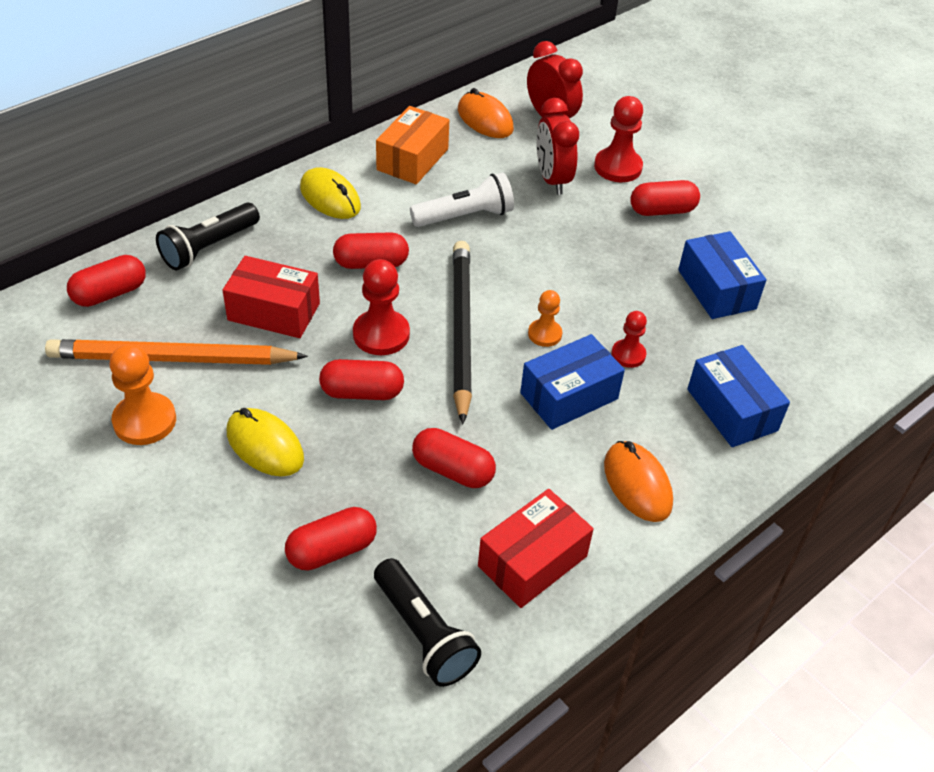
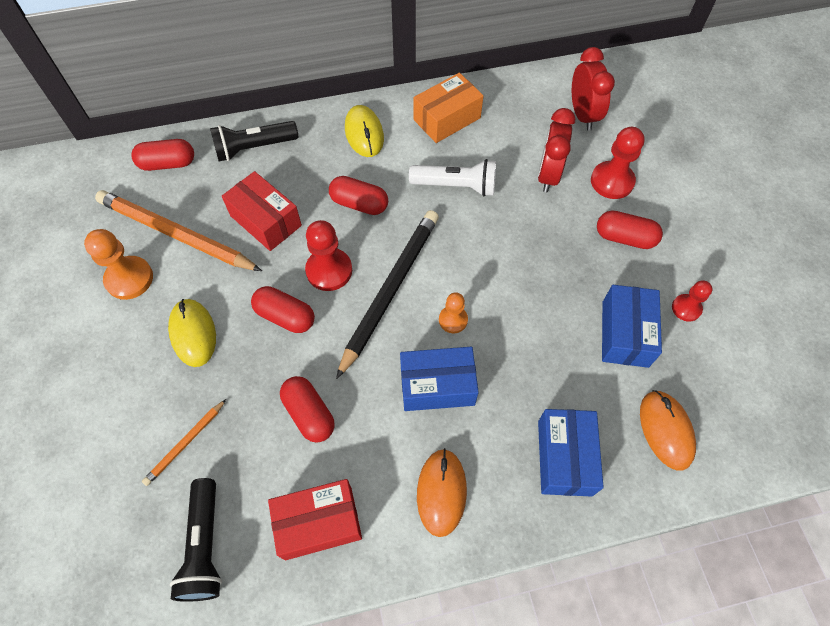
camera: 30 degrees right, 15 degrees up
(332, 550) = (185, 443): red capsule -> orange pencil
(485, 120) = (527, 99): orange mouse -> orange mouse (665, 430)
(628, 354) = (509, 367): red pawn -> red pawn (686, 308)

